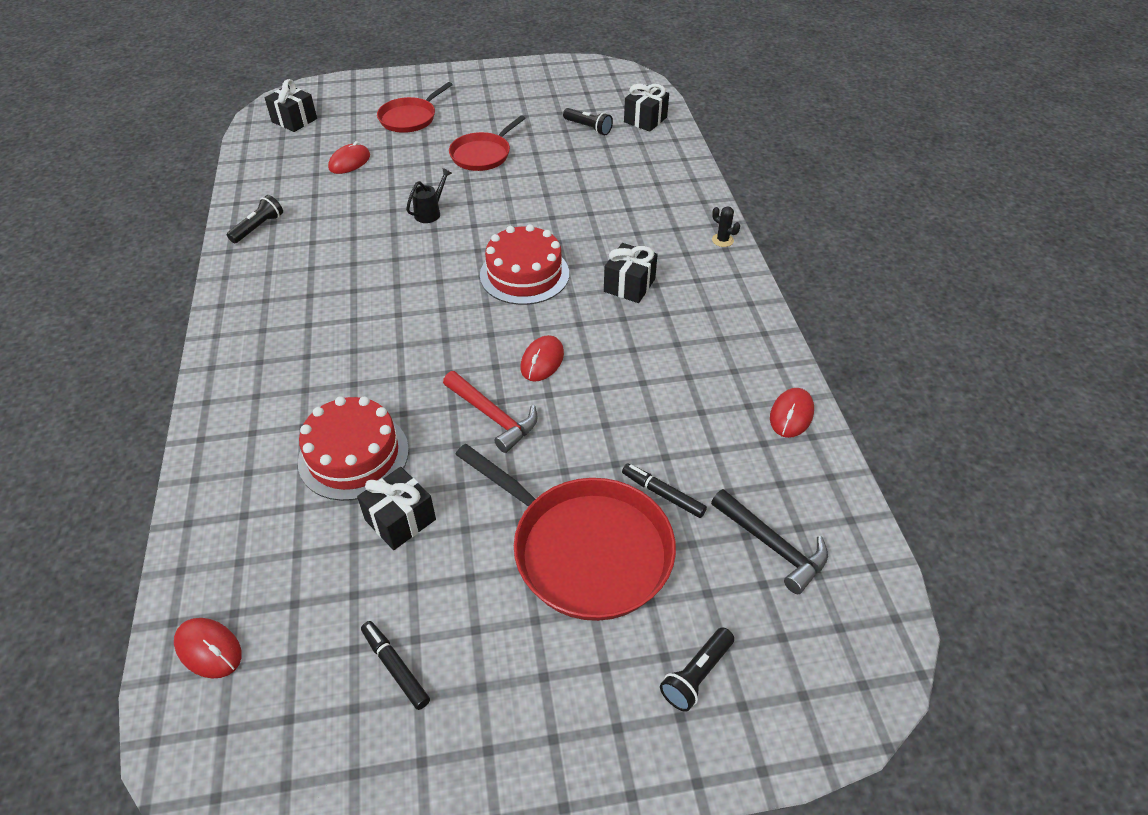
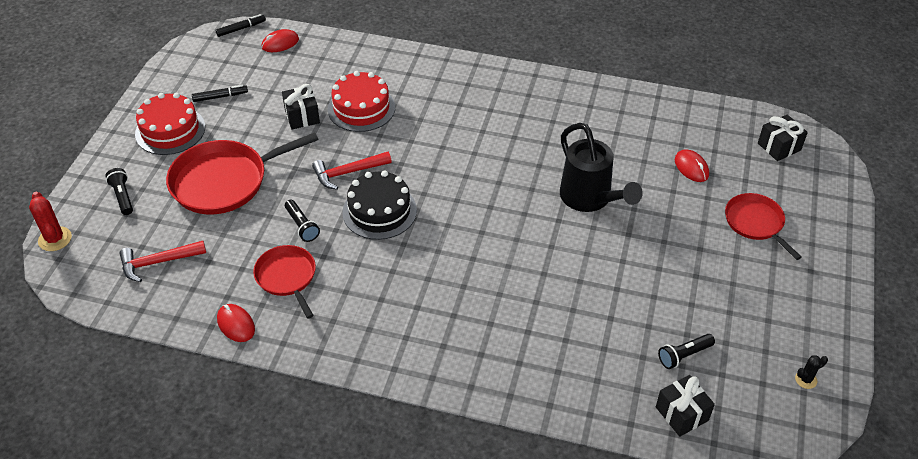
camera: 115 degrees right, 0 degrees up
(258, 227) = (617, 103): black flashlight -> black flashlight (302, 226)
(430, 213) = (589, 199): black watering can -> black watering can, size x2.23
(482, 154) = (666, 257): red pan -> red pan (287, 277)
(524, 274) = (477, 231): red cake -> red cake (170, 130)
(542, 361) = (379, 211): red mouse -> black cake
(629, 285) = (426, 290): black gift -> none
(662, 494) = (231, 228): black marker -> black marker (241, 28)
(722, 240) = (445, 381): black cactus -> black cactus (806, 380)
(773, 546) = (158, 262): black hammer -> red hammer
(837, 720) = (55, 239): none -> red cactus

